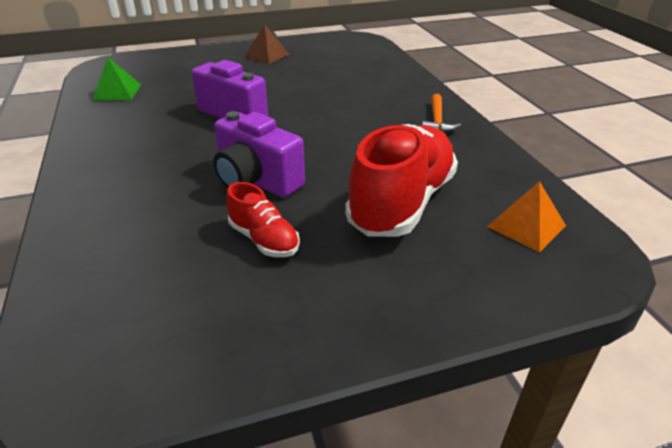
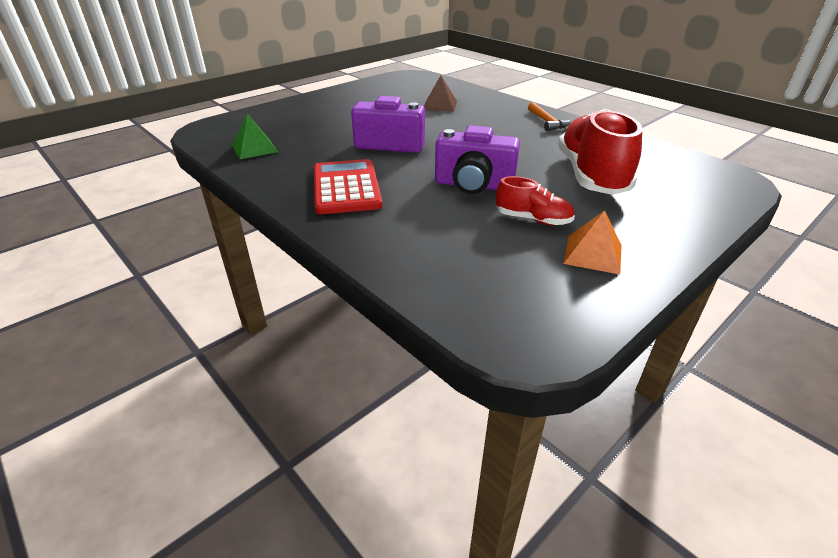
camera: 25 degrees left, 0 degrees up
(137, 151) = (346, 187): none -> red calculator
(267, 55) = (352, 98): brown pyramid -> brown pyramid (440, 105)
(526, 226) = (679, 171): orange pyramid -> orange pyramid (593, 254)

